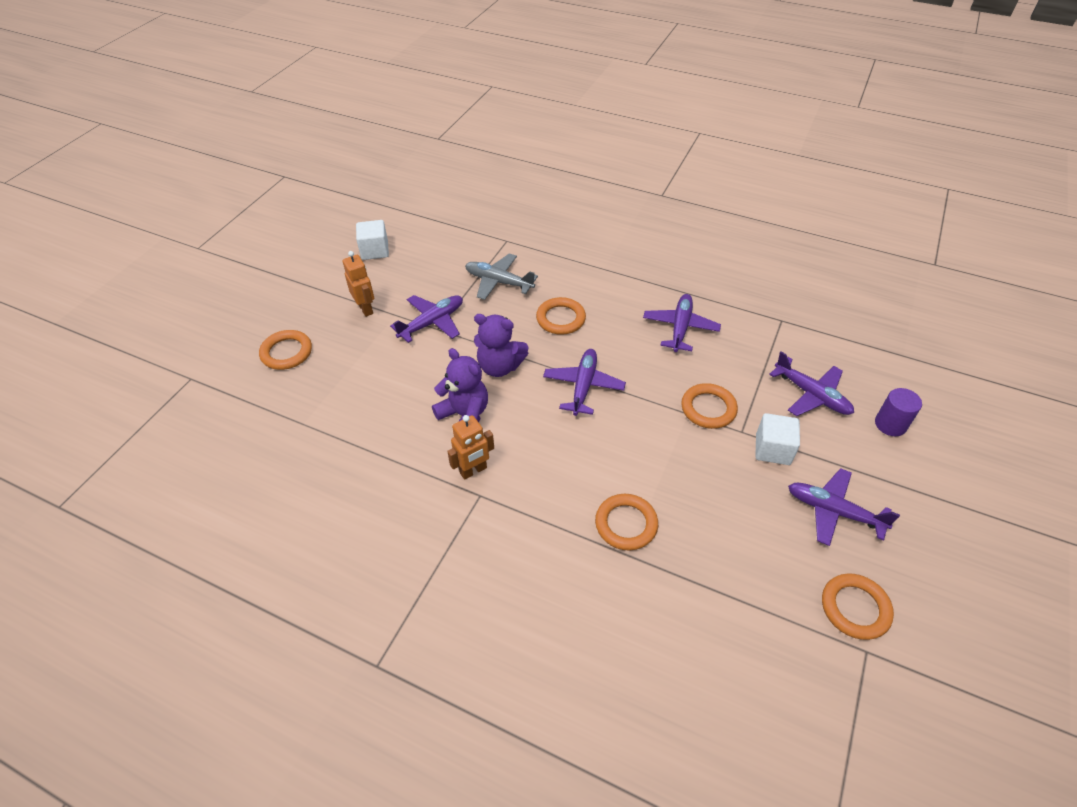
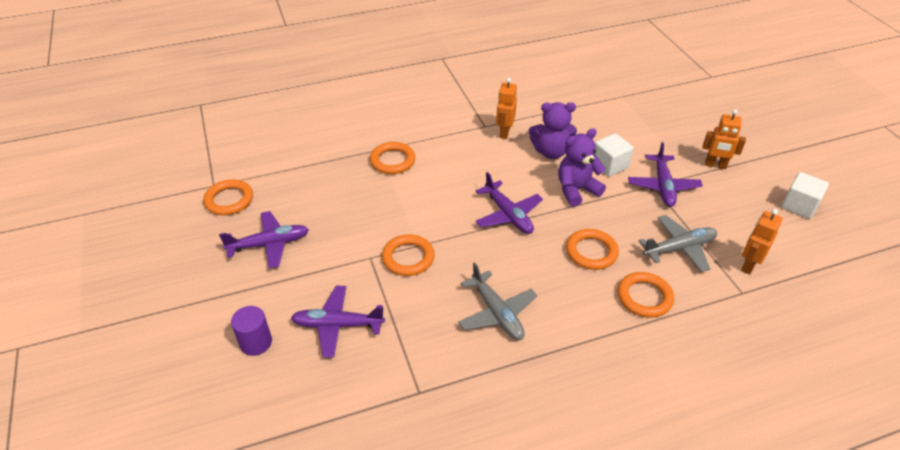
camera: 135 degrees right, 5 degrees down
(286, 352) = (699, 115): orange ring -> orange ring (644, 297)
(475, 247) = (748, 265): none -> orange robot
(680, 327) = (497, 313): purple plane -> grey plane
(772, 449) = (338, 259): white cube -> white cube (609, 165)

